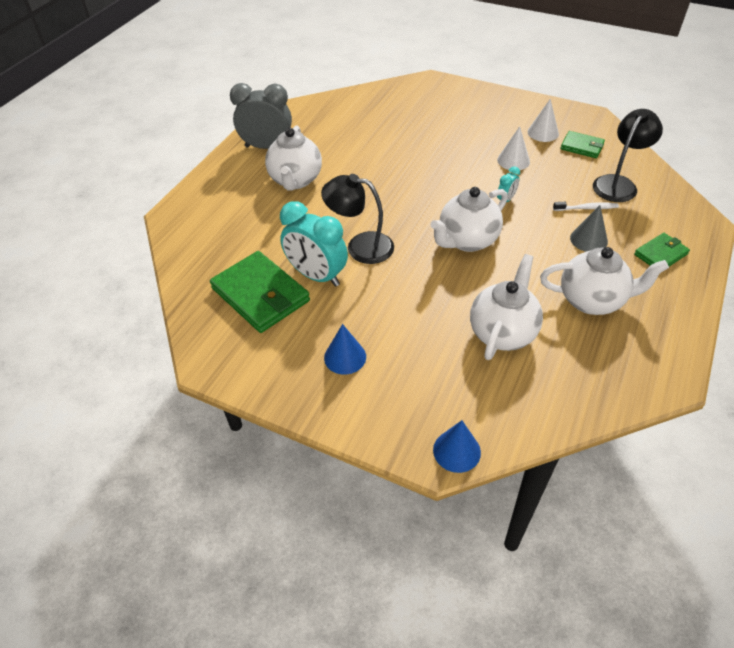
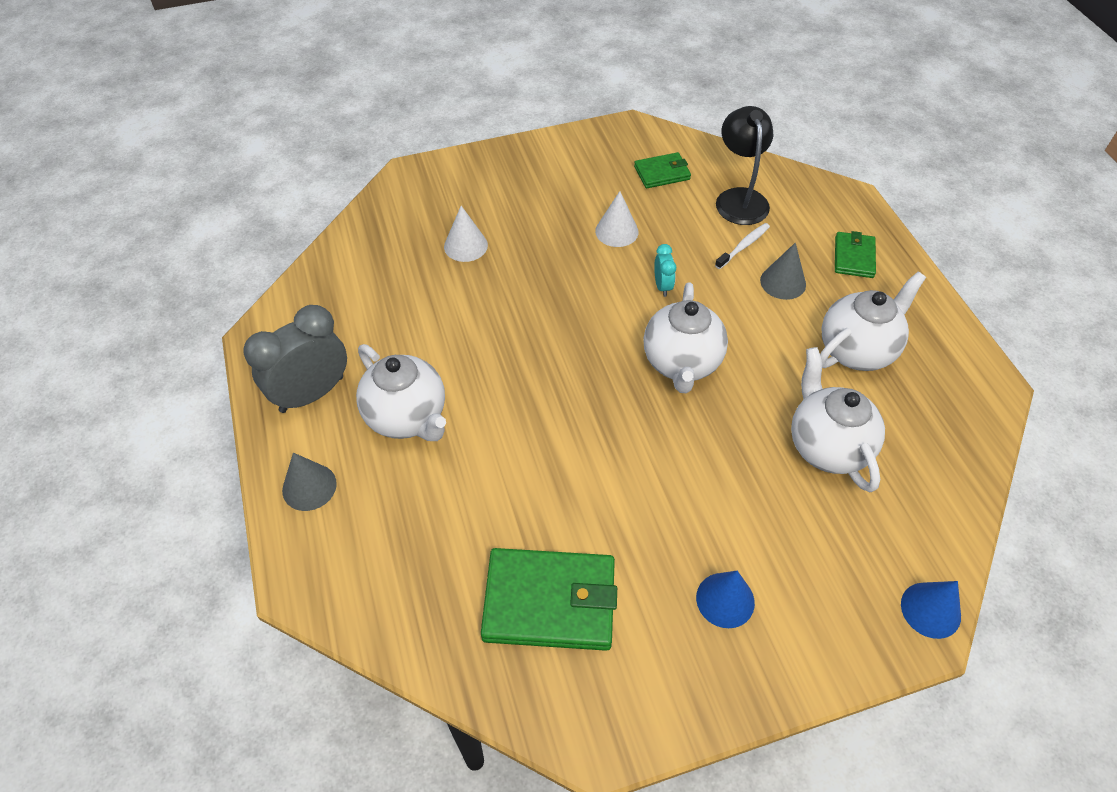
camera: 45 degrees left, 5 degrees up
(220, 181) = (309, 487): none -> grey cone
(317, 276) = (582, 525): turquoise clock -> none
(360, 246) = (584, 451): black lamp -> none
(543, 132) = (607, 177): white cone -> white cone (465, 245)

